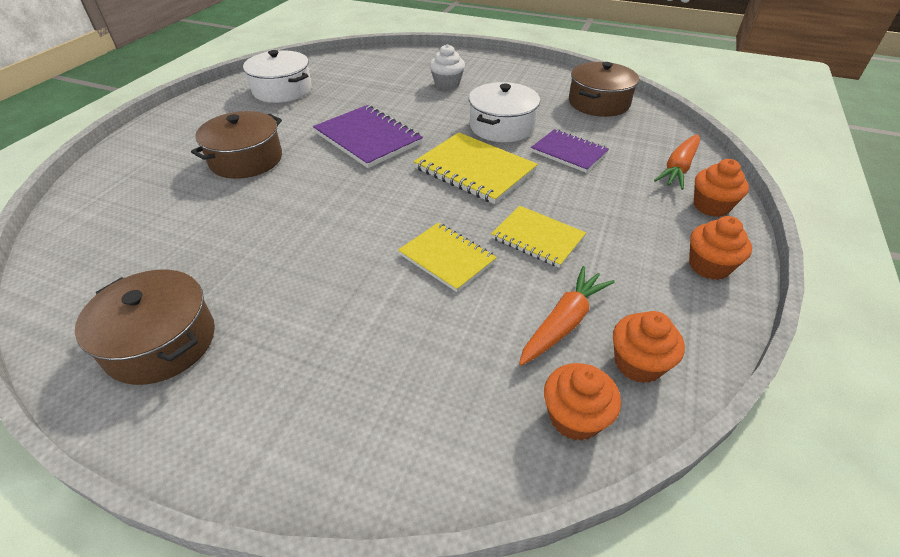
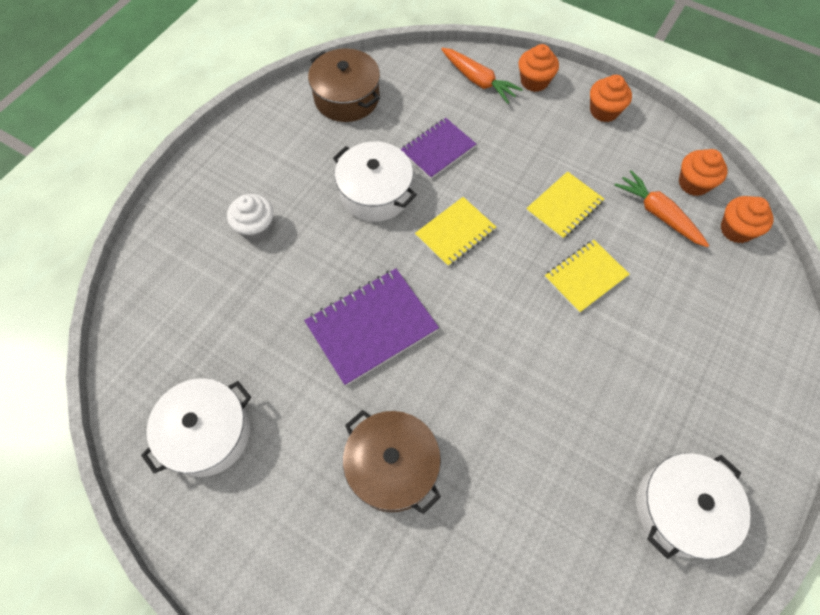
camera: 80 degrees left, 20 degrees up
(161, 342) = (680, 509): brown pot -> white pot
(475, 170) = (455, 233): yellow notebook -> yellow notebook, size x0.66

